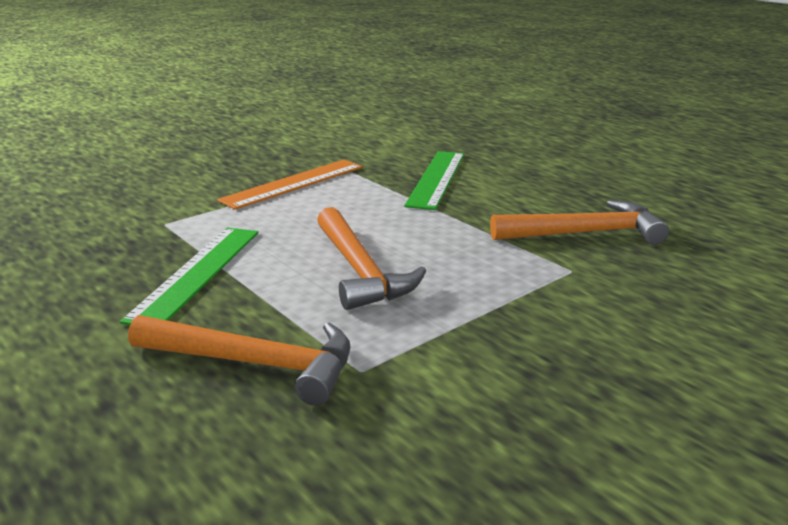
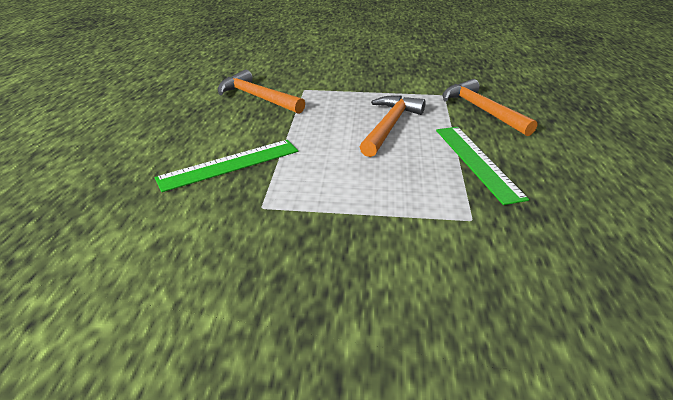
camera: 135 degrees left, 10 degrees up
(197, 273) = (477, 162): green ruler -> green ruler turned 75 degrees counterclockwise
(294, 183) = (326, 216): orange ruler -> none

